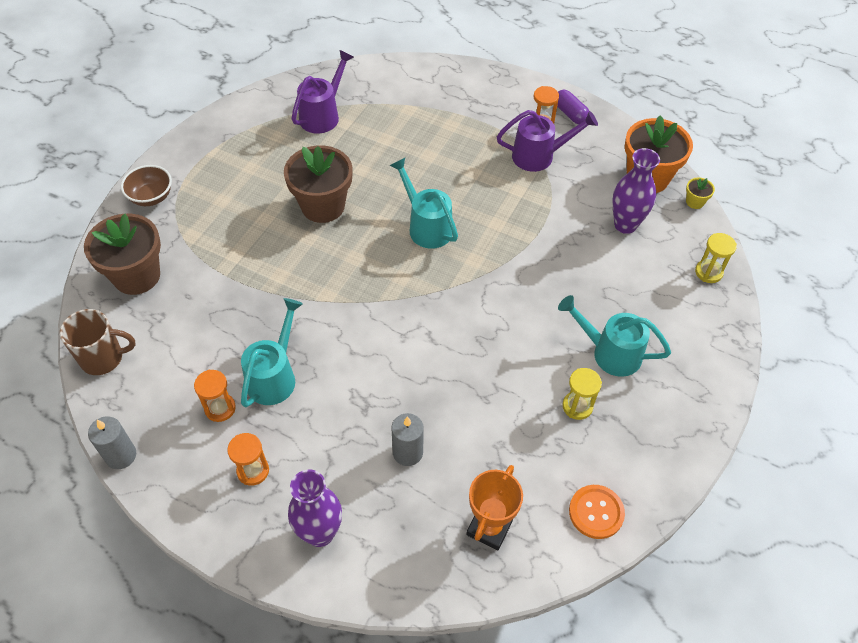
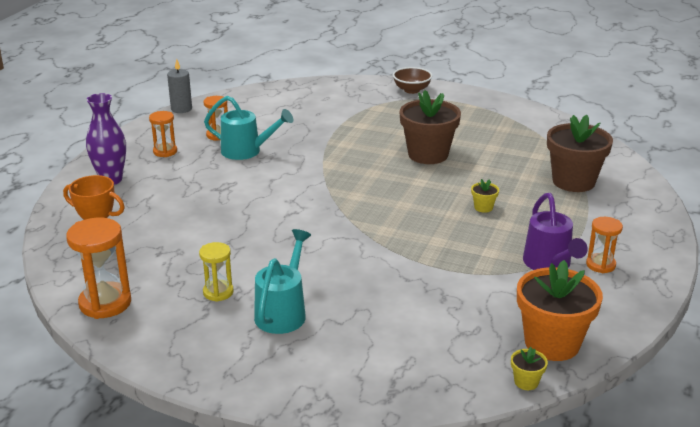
camera: 85 degrees right, 25 degrees down
(103, 358) = (259, 94): brown mug -> none
(137, 276) = (333, 95): brown flower pot -> brown flower pot (573, 181)
(323, 115) = (542, 145): purple watering can -> none
(407, 452) = (175, 209): grey candle -> none
(426, 226) = (421, 204): turquoise watering can -> none
(439, 181) = (483, 207): none -> yellow flower pot
(570, 114) = (633, 285): purple capsule -> none
(596, 512) = (105, 303): orange button -> orange hourglass
(625, 225) = (466, 325): purple vase -> none
(708, 272) = (410, 388): yellow hourglass -> none

